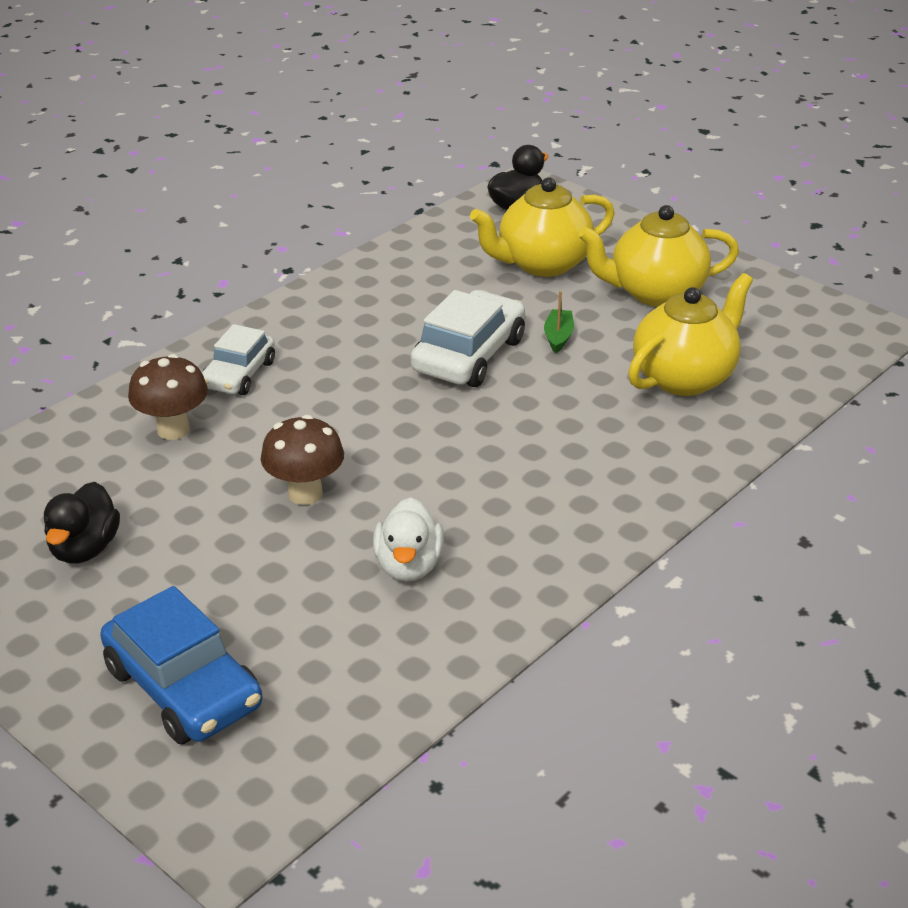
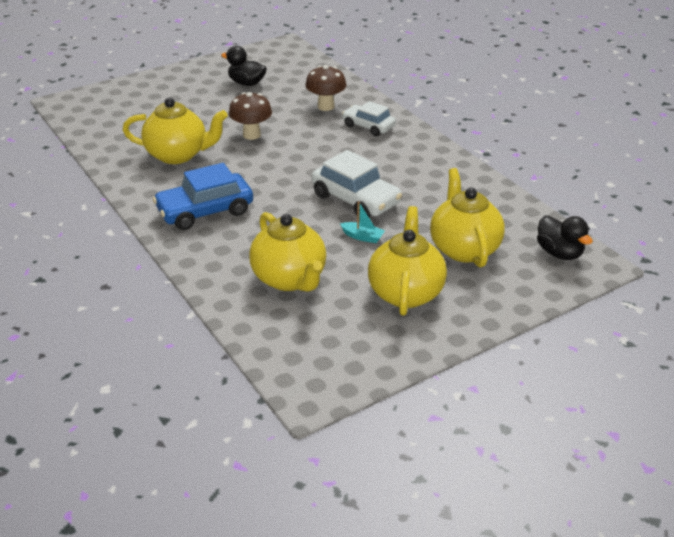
camera: 105 degrees right, 0 degrees up
(183, 687) = (144, 99): blue car -> blue car (205, 211)
(408, 566) = (178, 155): white duck -> yellow teapot
(558, 337) = (362, 237): green boat -> turquoise boat

